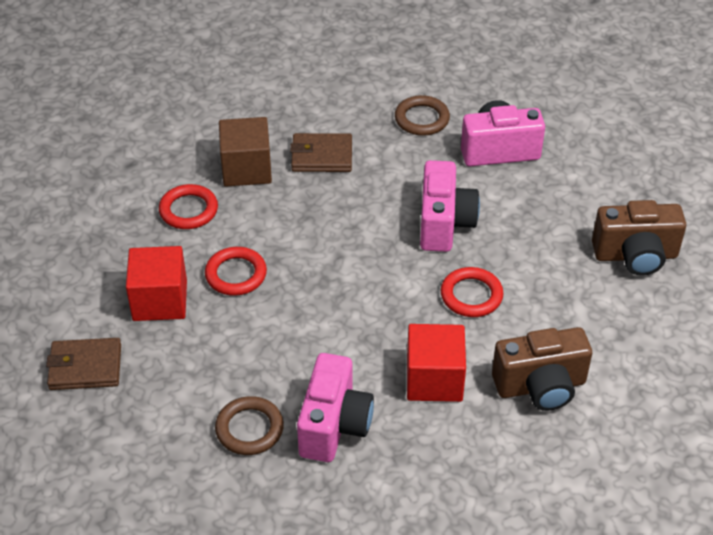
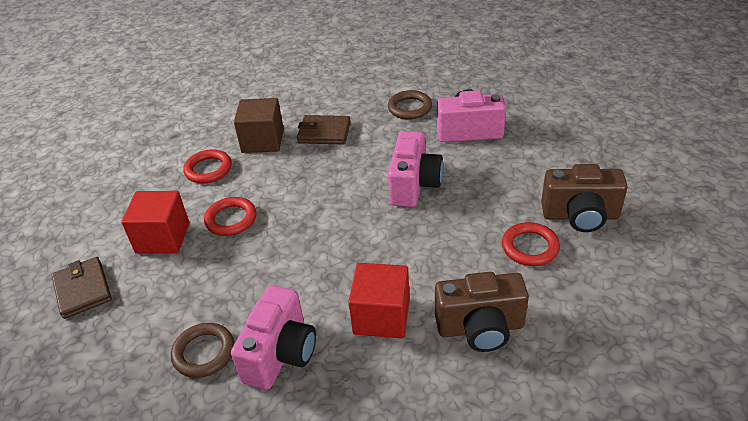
camera: 10 degrees right, 5 degrees down
(85, 367) = (83, 290): brown wallet -> brown wallet turned 60 degrees clockwise
(471, 295) = (428, 244): red ring -> red ring (530, 247)

